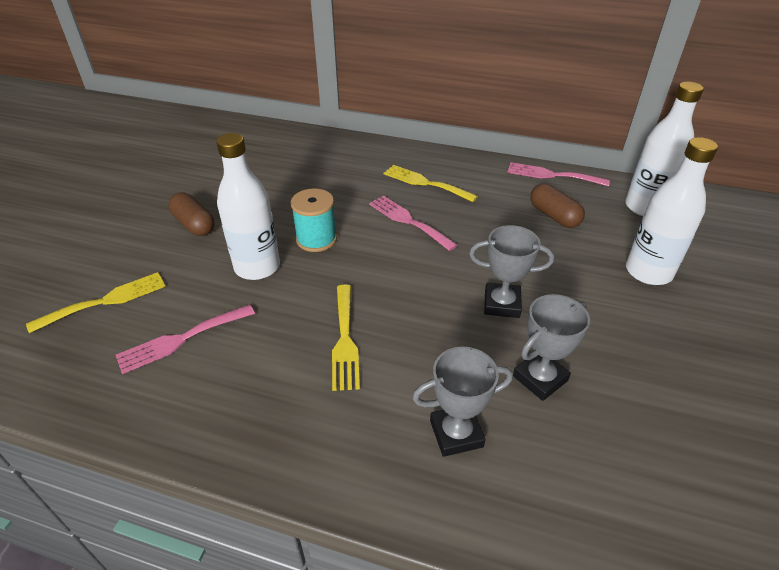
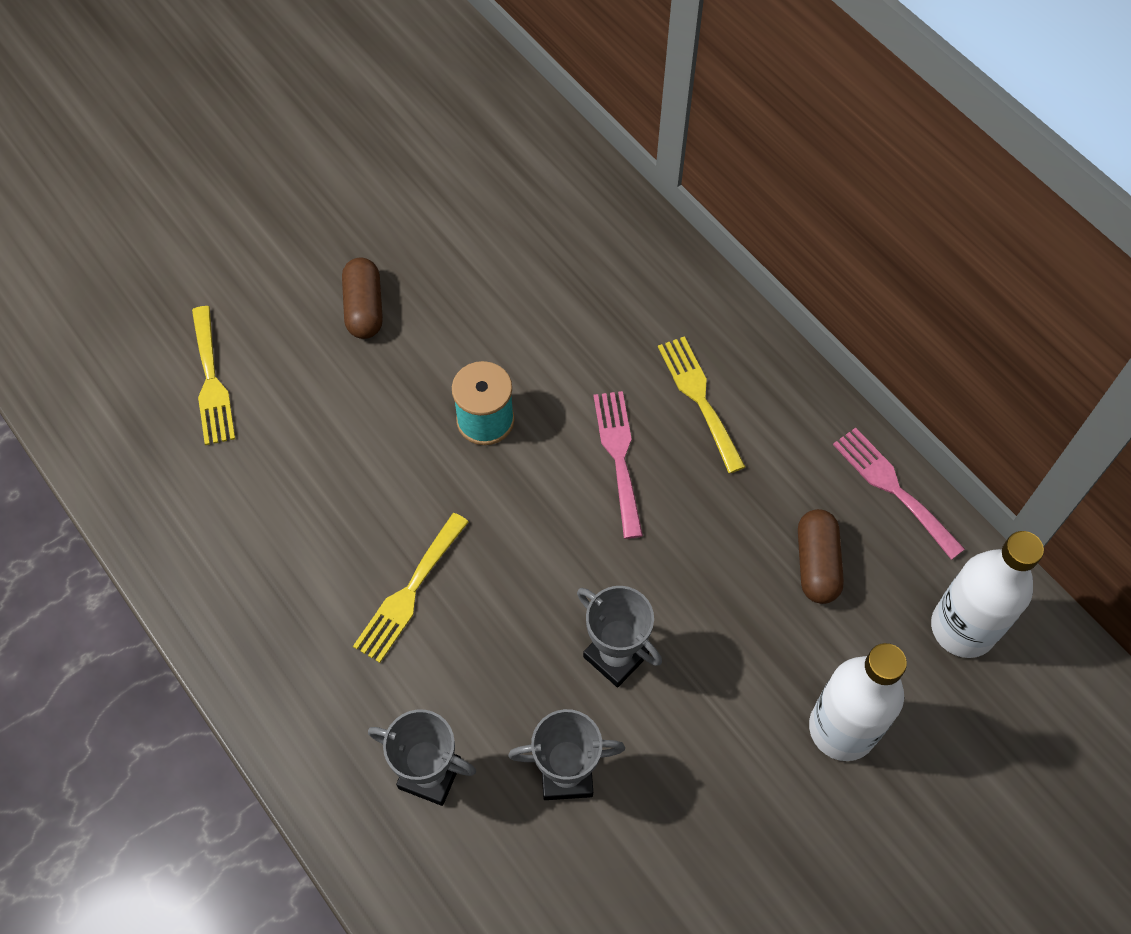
camera: 35 degrees right, 20 degrees up
(106, 301) = (211, 382): yellow fork -> yellow fork turned 75 degrees clockwise
(181, 339) = (254, 486): pink fork -> none
(257, 267) = (390, 425): white bottle -> none

